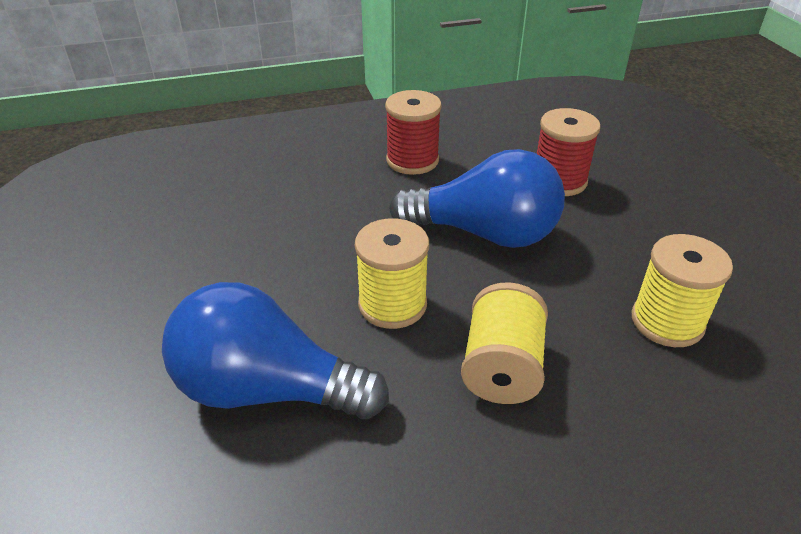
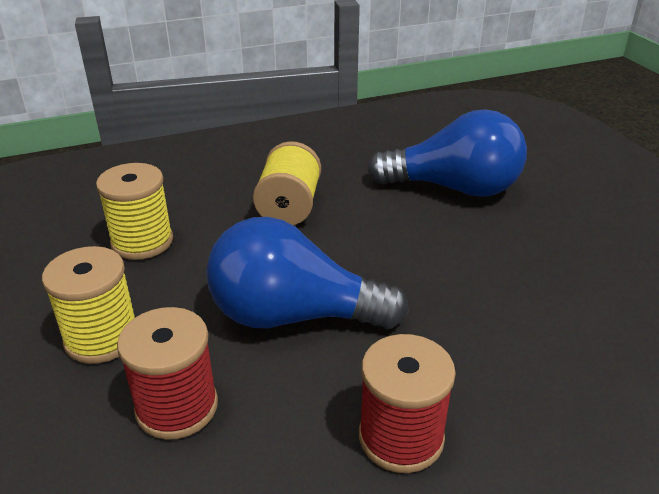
camera: 175 degrees right, 5 degrees down
(392, 304) = (381, 242): yellow spool -> yellow spool (102, 338)

